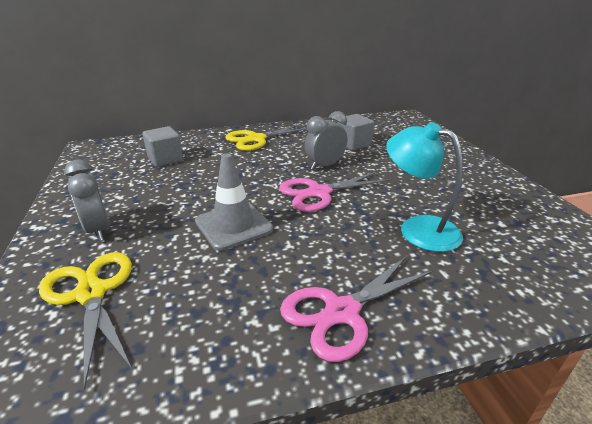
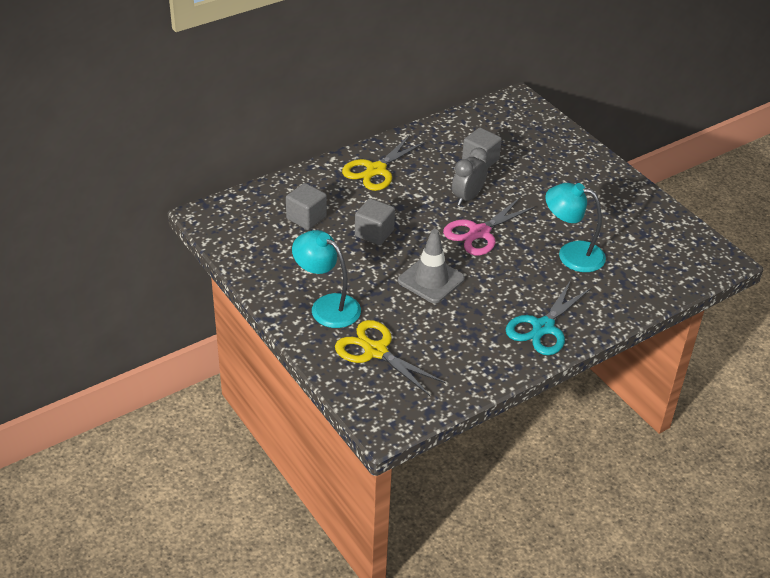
camera: 20 degrees left, 10 degrees up
(98, 230) = (327, 306): grey clock -> turquoise lamp
(213, 178) = (374, 233): none -> grey cube
(341, 312) = (543, 327): pink scissors -> turquoise scissors

